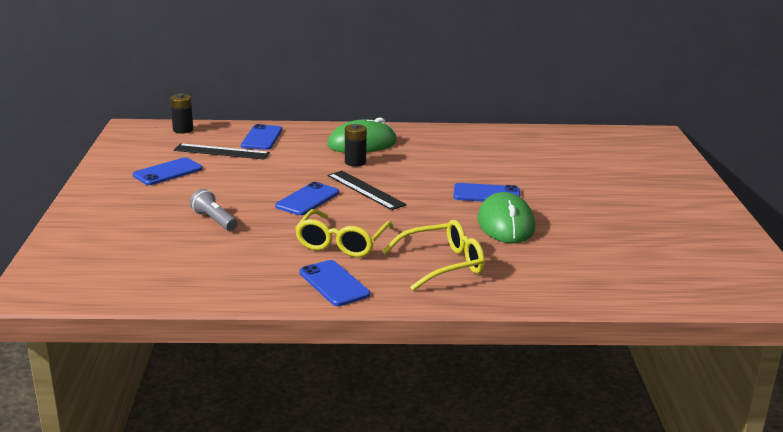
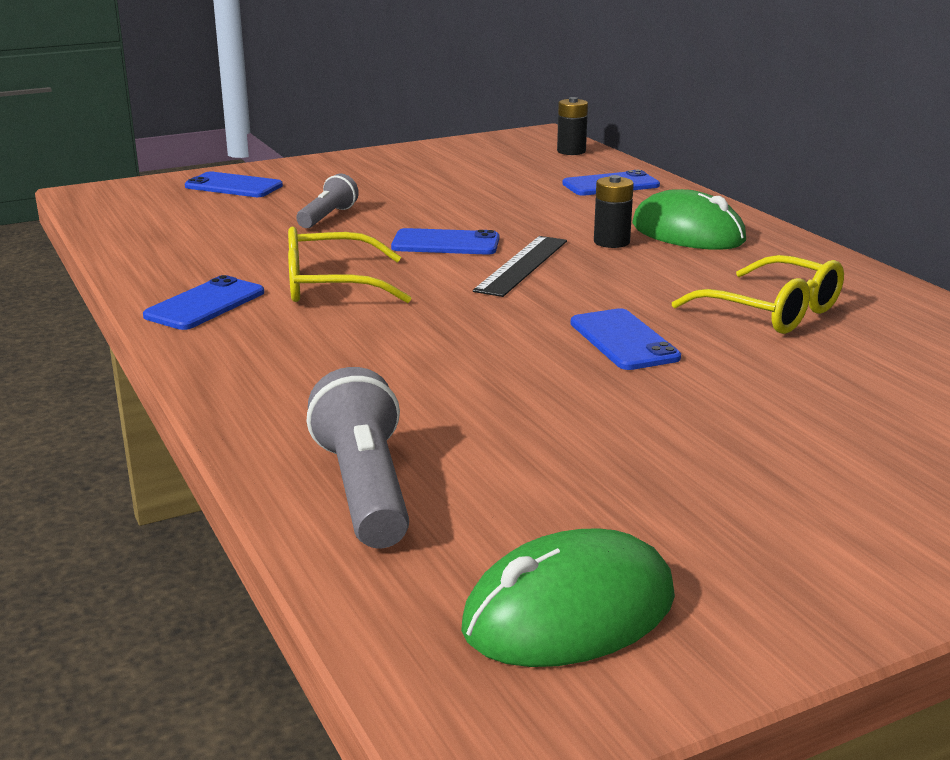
camera: 65 degrees right, 0 degrees up
(167, 172) = (436, 172): blue phone -> blue phone (234, 186)
(221, 152) = (533, 178): black ruler -> none
(443, 264) = (322, 355): yellow glasses -> yellow glasses (773, 312)
(505, 224) = (520, 373): green mouse -> green mouse (569, 612)
(601, 283) = (365, 489): none -> grey flashlight

